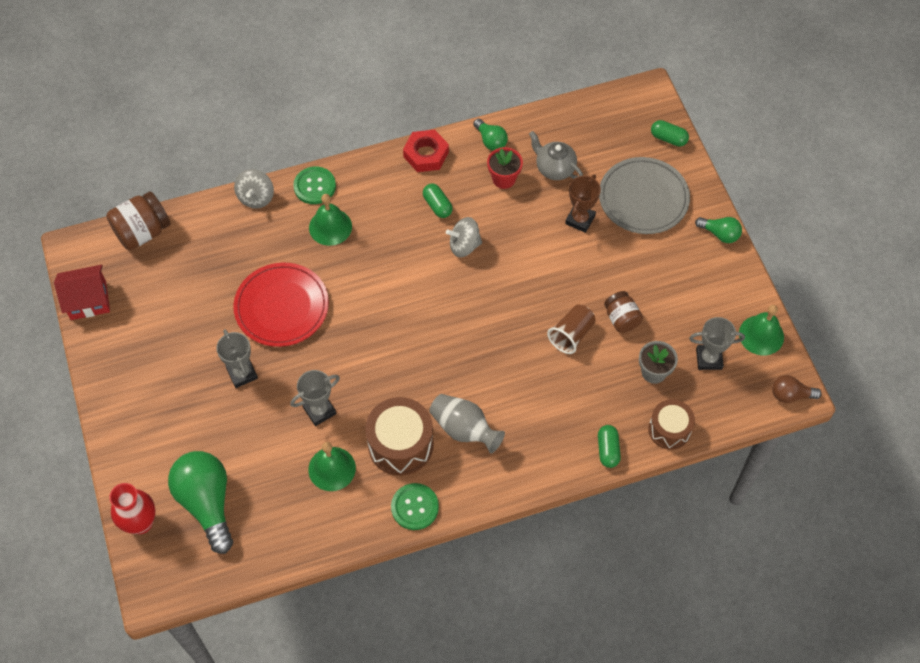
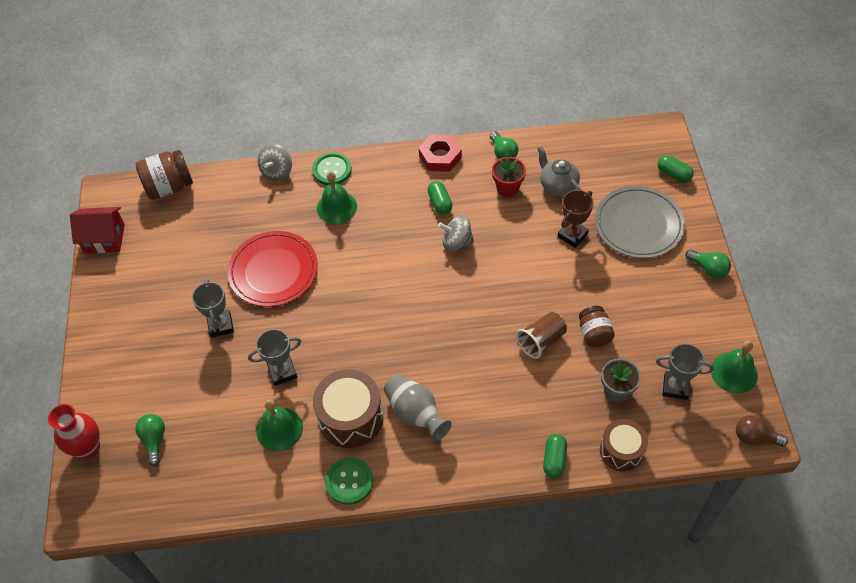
camera: 15 degrees right, 5 degrees down
(207, 503) = (154, 440): green light bulb -> green light bulb, size x0.51

